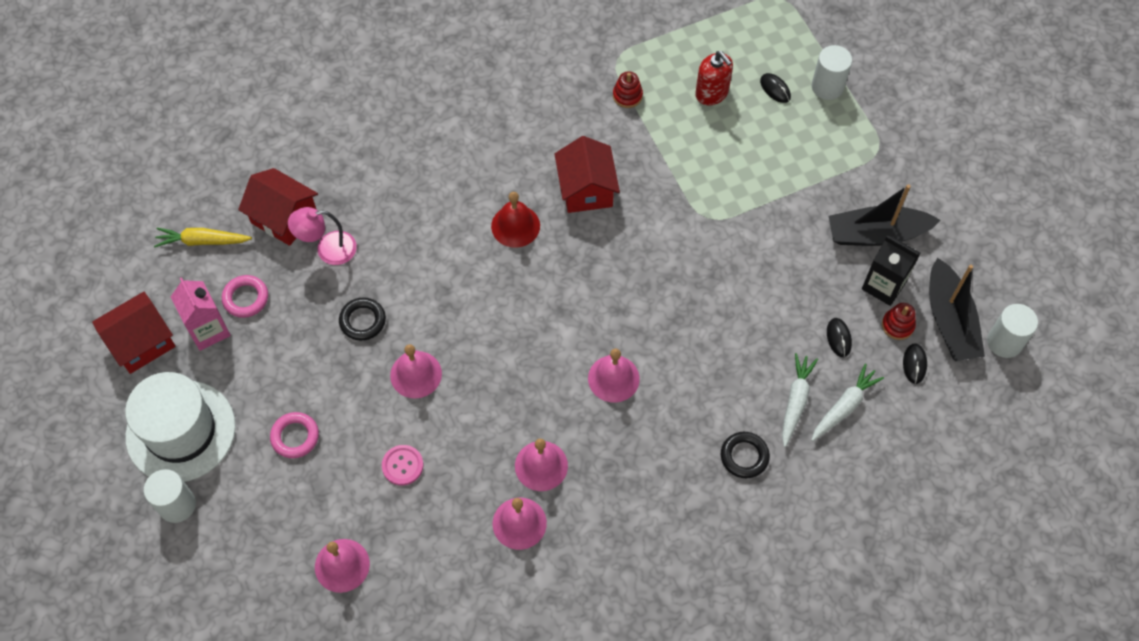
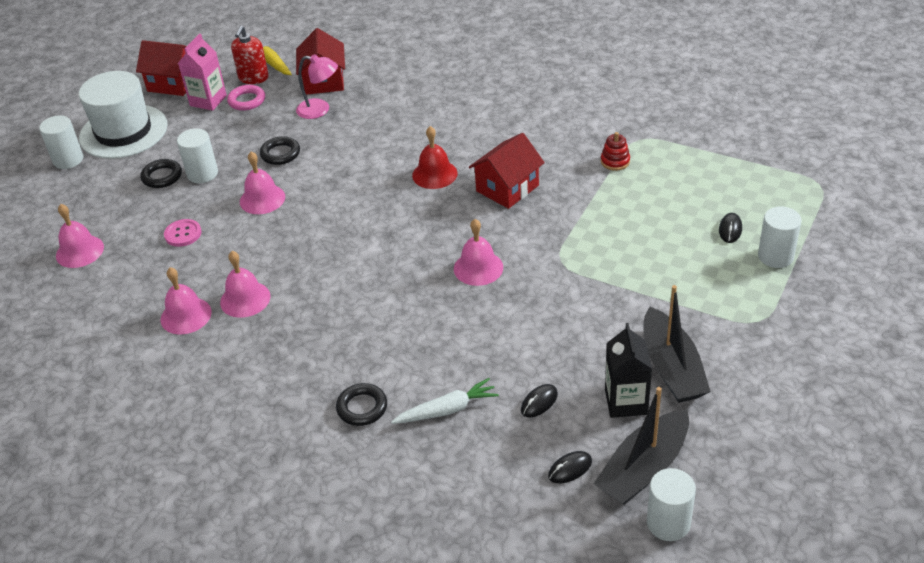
camera: 55 degrees right, 20 degrees down
(295, 437) = (162, 177): pink ring -> black ring
(326, 400) = (202, 174): none -> white cylinder
(328, 249) = (320, 110): pink lamp -> pink lamp turned 150 degrees clockwise
(613, 378) = (358, 293): pink bell -> pink bell (478, 268)
(712, 93) = (677, 200): red soap dispenser -> red soap dispenser (253, 78)
(844, 406) = (475, 445): white carrot -> none
(876, 234) = (671, 368): black boat -> black boat turned 150 degrees counterclockwise
(897, 325) = (596, 434): red stacking toy -> none

